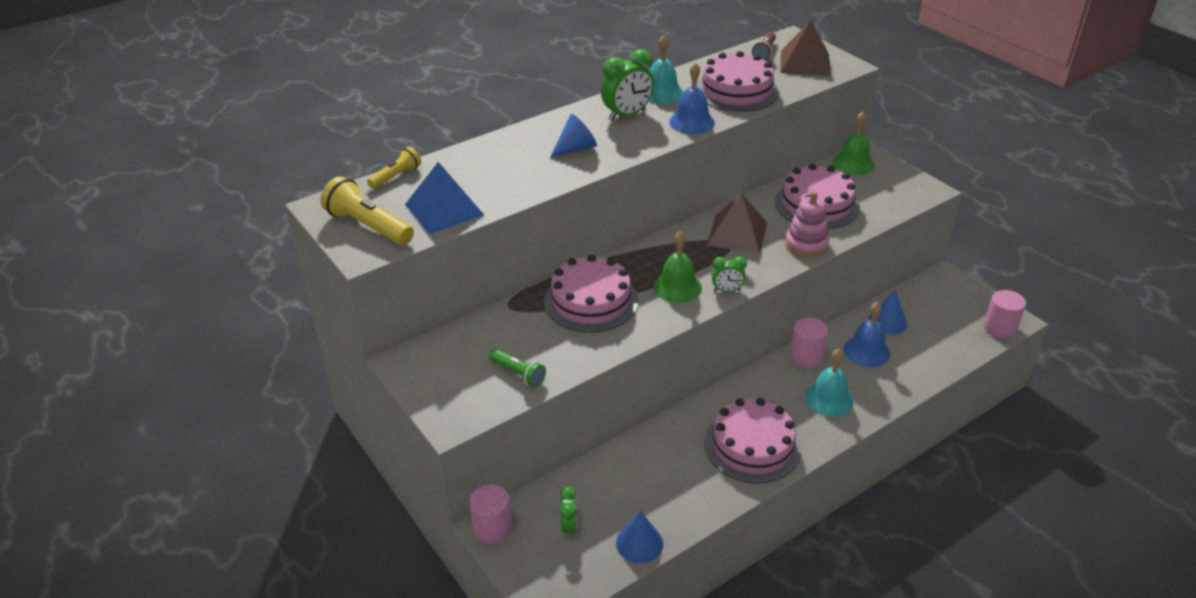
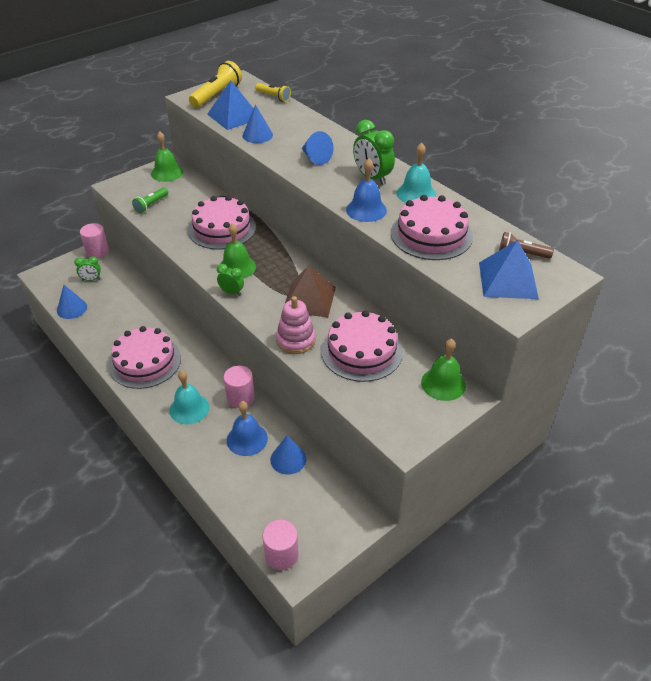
camera: 85 degrees right, 5 degrees up
(428, 362) = (167, 173): none -> green bell
(507, 190) = (257, 135): none -> blue cone
(727, 290) = (232, 292): green clock -> green clock turned 120 degrees clockwise
(805, 63) = (508, 280): brown pyramid -> blue pyramid

